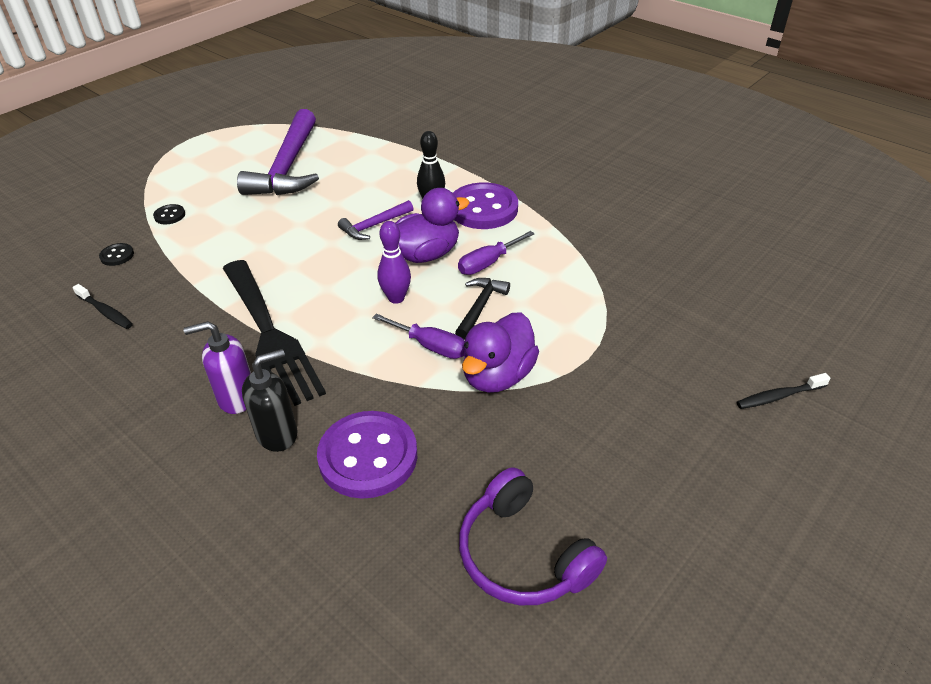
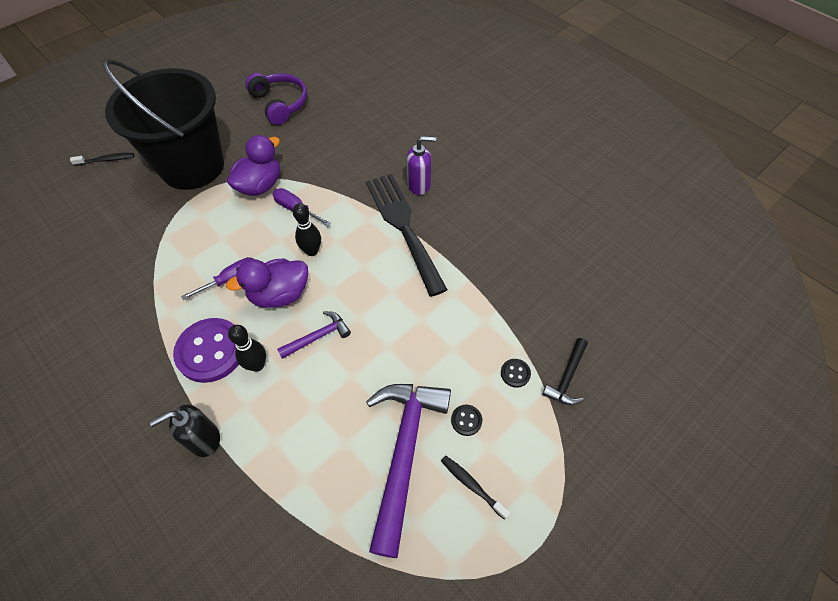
camera: 175 degrees left, 15 degrees up
(105, 312) = (527, 258): black toothbrush -> black toothbrush (472, 485)
(117, 256) = (544, 320): black button -> black button (466, 420)
(277, 434) = (393, 162): black soap dispenser -> black soap dispenser (204, 439)
(368, 456) = (344, 147): purple button -> none
(396, 298) = (312, 251): purple bowling pin -> black bowling pin
(480, 307) = (253, 237): black hammer -> black hammer (567, 377)
(625, 398) = (192, 166): none -> black bucket

